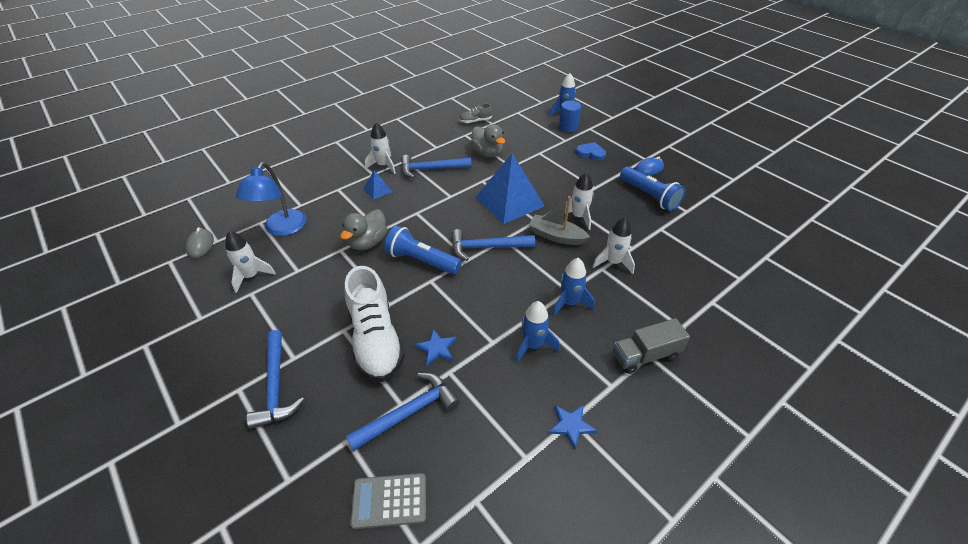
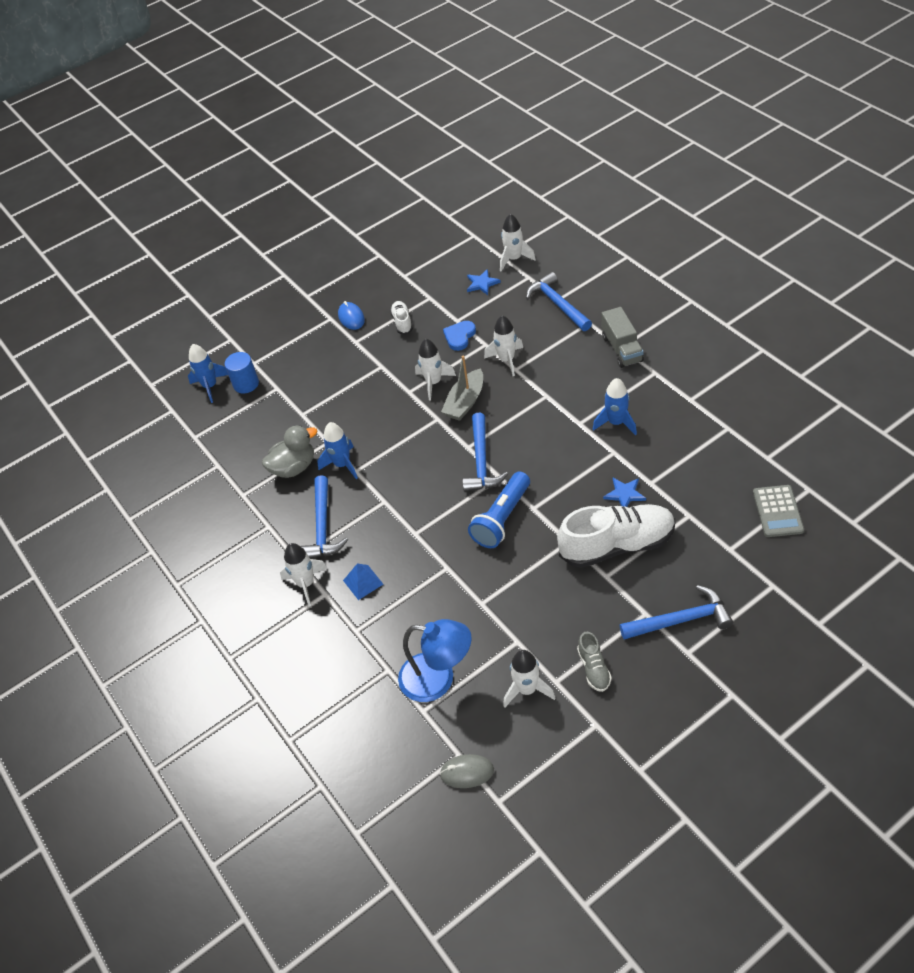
camera: 80 degrees left, 5 degrees up
(368, 242) = (469, 576): grey duck -> none
(409, 412) = (697, 508): blue hammer -> blue hammer (557, 304)
(475, 121) = (208, 484): grey shoe -> grey shoe (594, 668)
(509, 201) = (400, 442): blue pyramid -> none
(569, 303) = (562, 395): blue rocket -> blue rocket (342, 465)
(571, 425) = (696, 399): blue star -> blue star (482, 283)
(591, 153) = (310, 365): blue heart -> blue heart (459, 336)
(650, 196) = (402, 322): blue flashlight -> white shoe
(764, 267) = (514, 259): none -> white rocket

